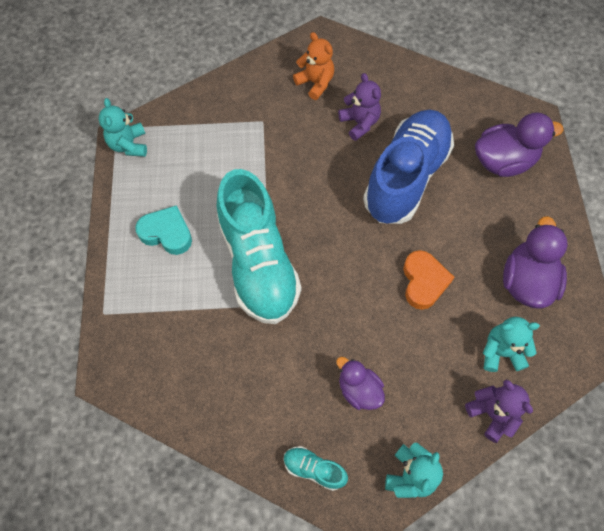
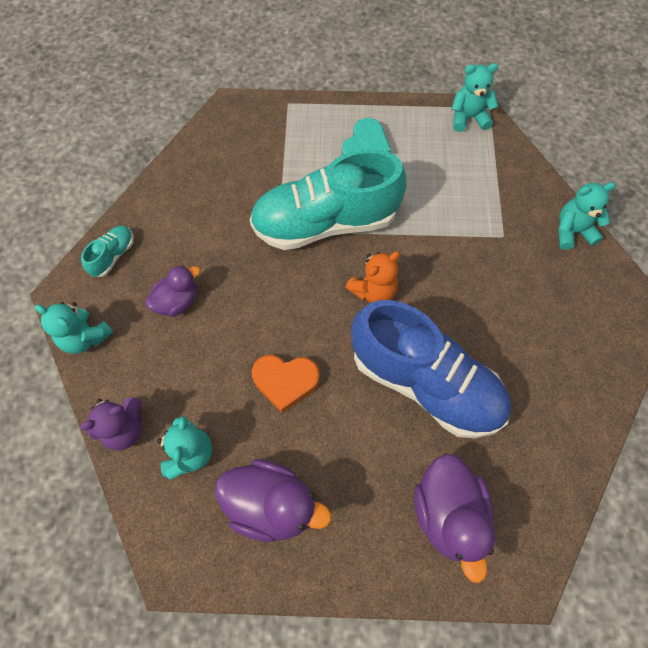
camera: 95 degrees right, 0 degrees up
(254, 73) = (572, 231): none -> turquoise teddy bear
(315, 83) = (563, 295): orange teddy bear -> orange teddy bear (373, 290)
(359, 123) = (504, 339): purple teddy bear -> none

